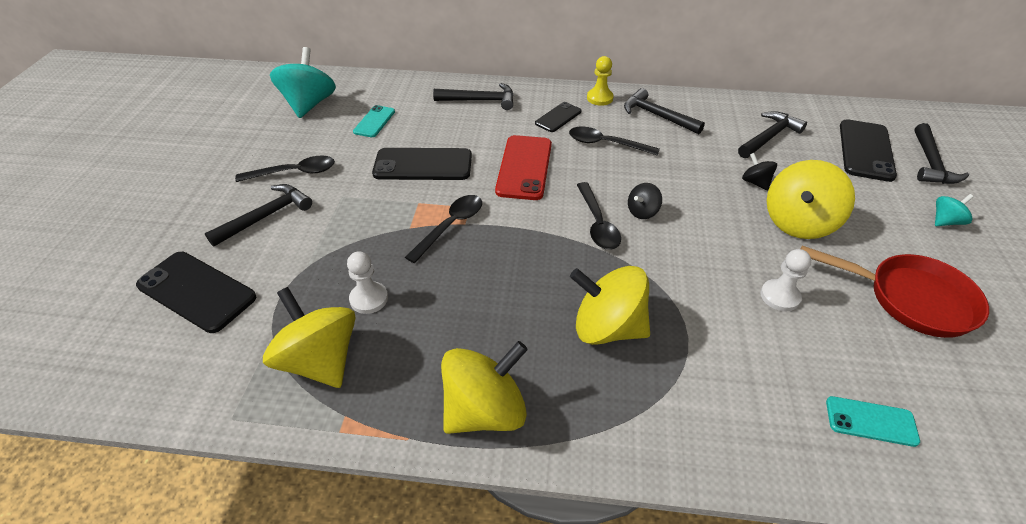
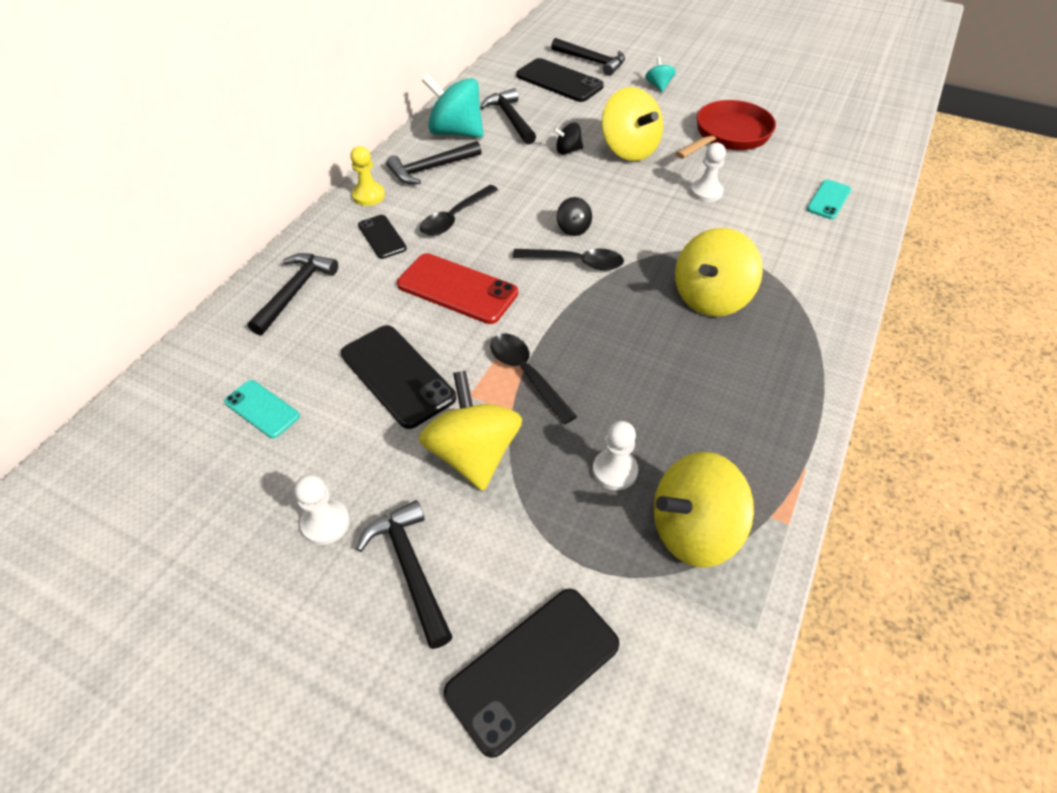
camera: 70 degrees left, 5 degrees up
(294, 172) = (325, 523): black spoon -> white pawn
(309, 104) = (149, 484): turquoise spinning top -> turquoise spinning top (456, 132)
(423, 165) = (397, 376): black phone -> black phone turned 60 degrees counterclockwise
(485, 410) = (783, 404): yellow spinning top -> yellow spinning top (473, 454)

